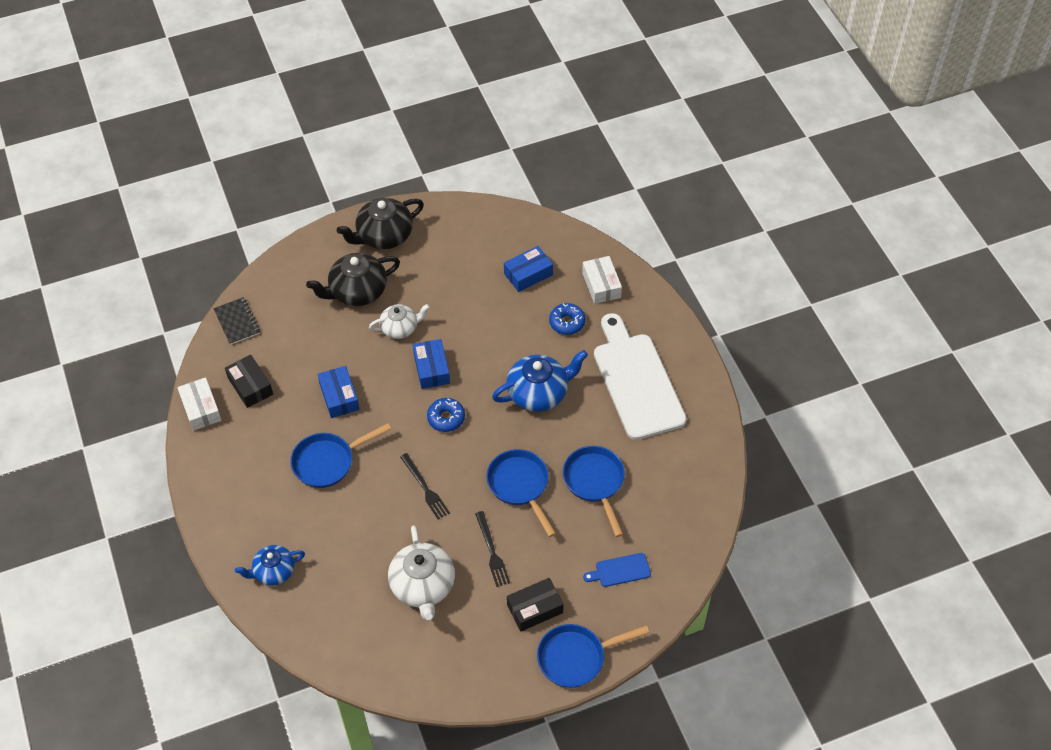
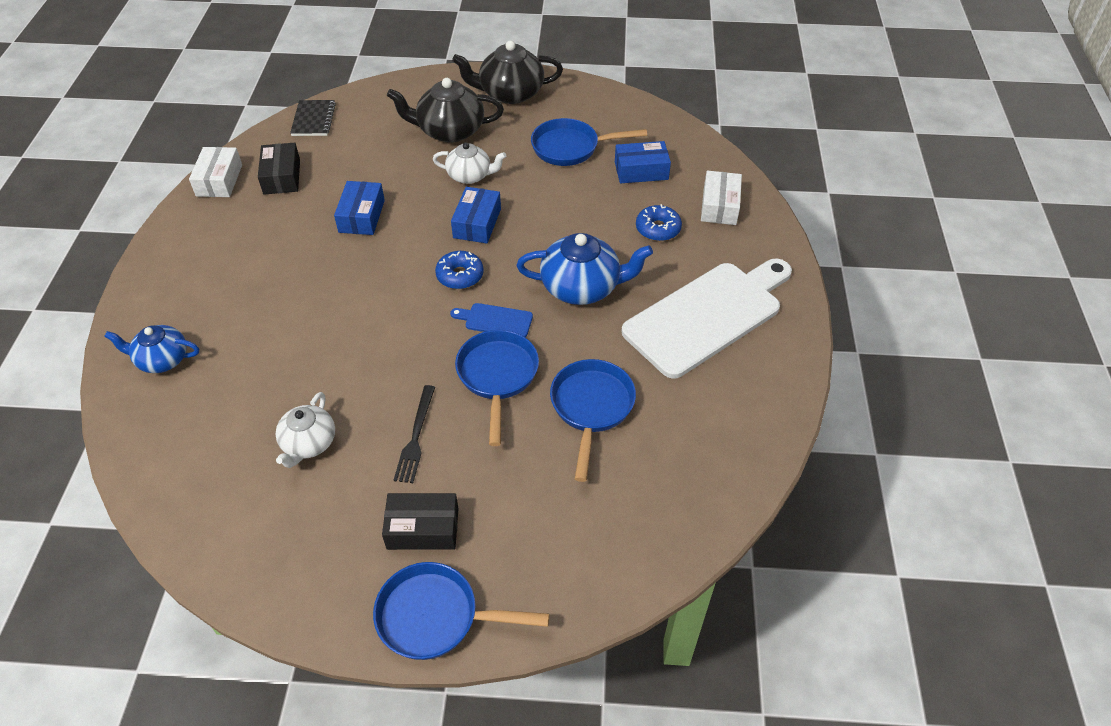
camera: 25 degrees right, 5 degrees down
(328, 461) = (303, 272): blue pan -> blue pan (570, 148)
(423, 586) = (308, 443): white teapot -> white teapot, size x0.63
(425, 488) = (387, 337): black fork -> none
(620, 570) = (561, 527): blue cutting board -> blue cutting board (495, 320)
(636, 381) = (707, 315): white cutting board -> white cutting board turned 45 degrees clockwise

